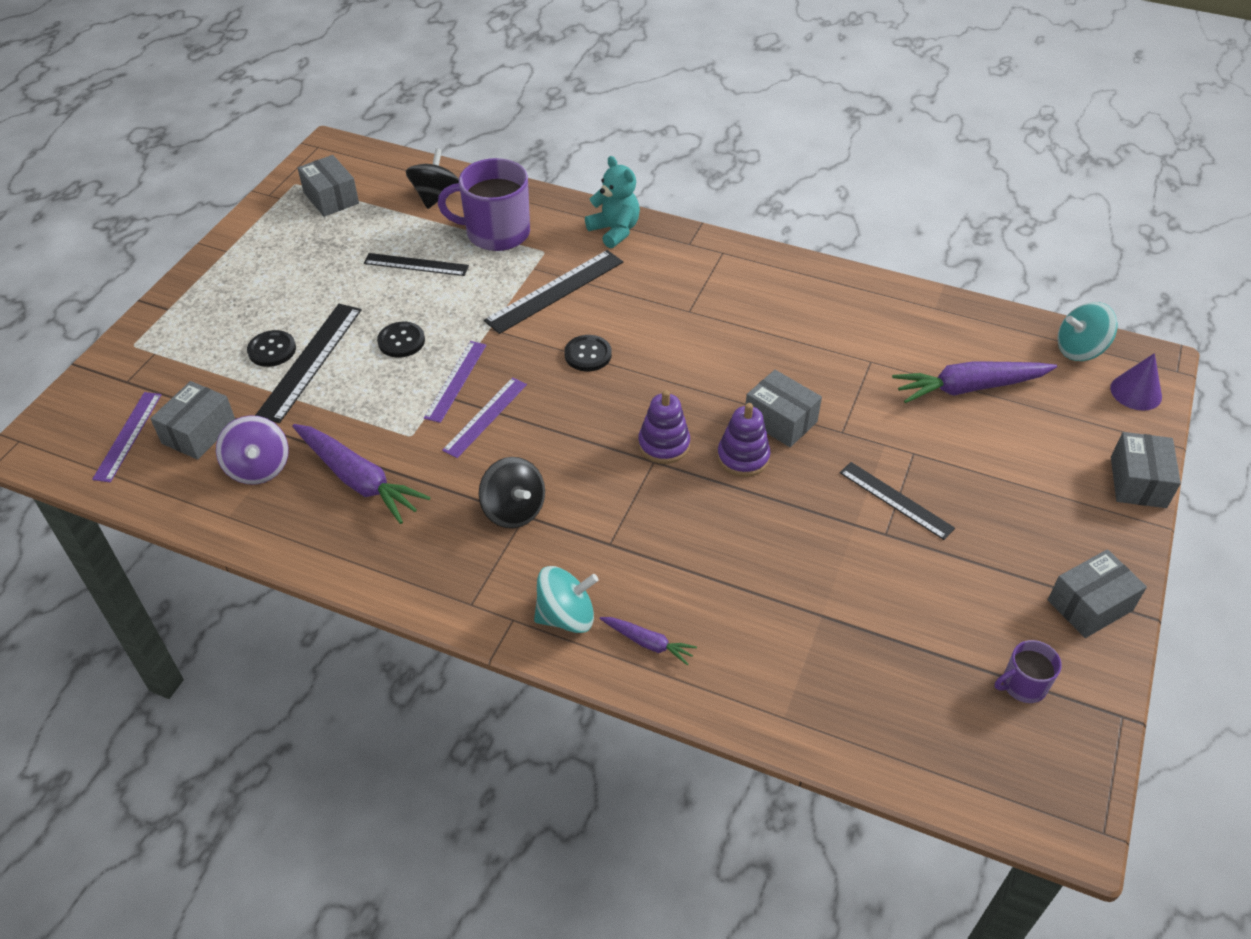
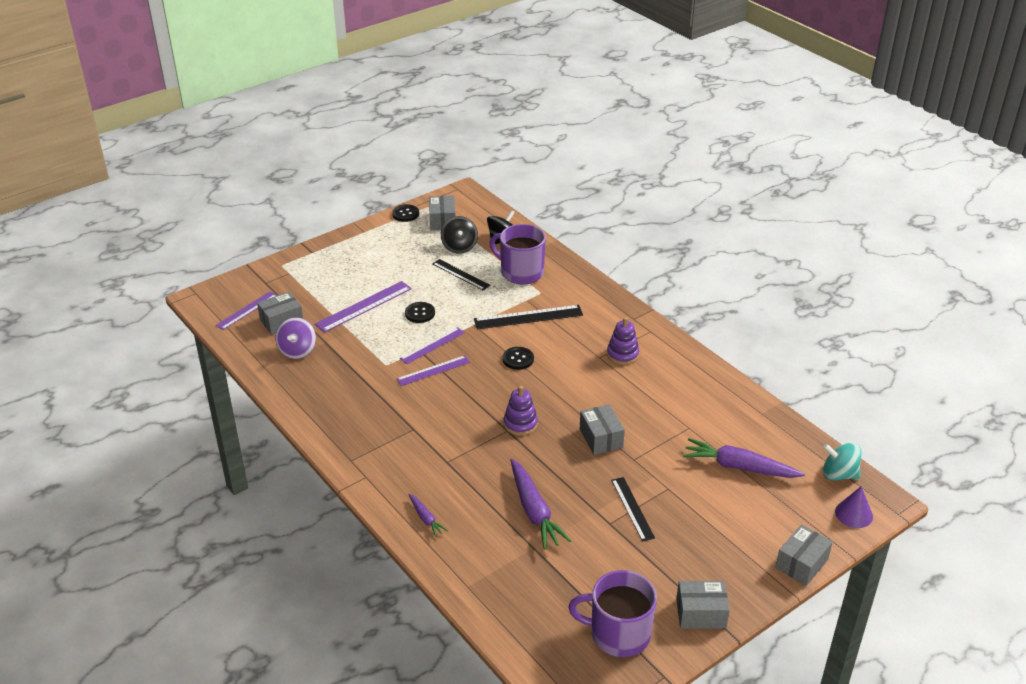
camera: 30 degrees right, 10 degrees down
(272, 350) = (348, 293): black button -> black button (405, 214)
(310, 361) = (364, 306): black ruler -> purple ruler
(358, 480) = (342, 376): purple carrot -> purple carrot (534, 511)
(514, 510) = (410, 424): black spinning top -> black spinning top (459, 247)
(566, 616) = (394, 487): turquoise spinning top -> none
(615, 231) = (593, 295): turquoise teddy bear -> none
(743, 457) = (560, 449): purple stacking toy -> purple stacking toy (622, 354)
(1023, 685) = (618, 634): purple mug -> purple mug, size x1.99

